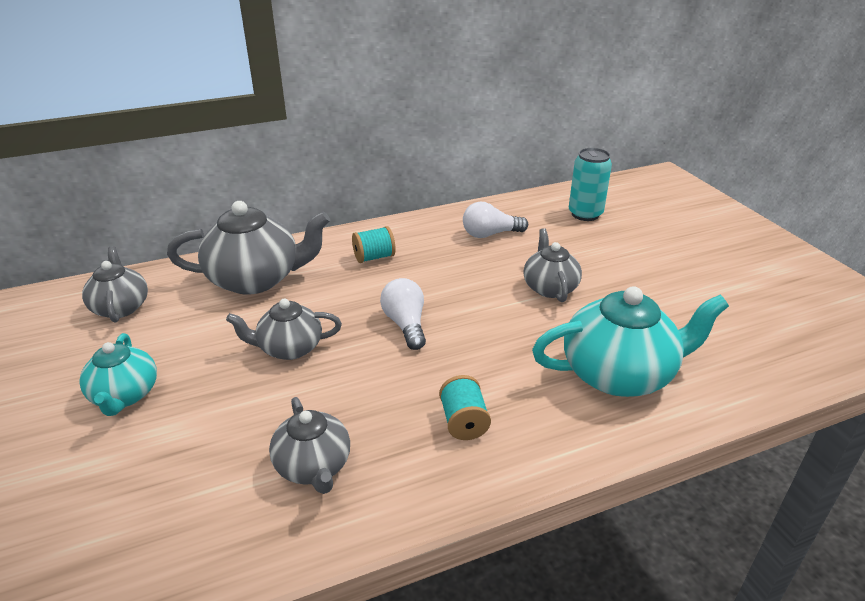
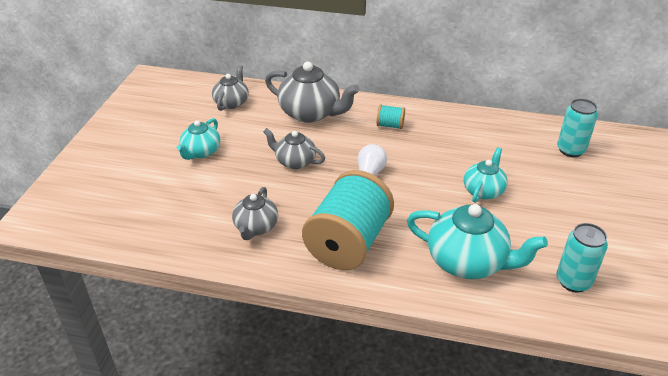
camera: 35 degrees right, 5 degrees up
(463, 422) = (348, 243): turquoise spool -> turquoise spool, size x2.44
(490, 234) = (482, 138): white light bulb -> none
(549, 287) = (483, 191): grey teapot -> turquoise teapot
(735, 342) = (573, 281): none -> turquoise can

